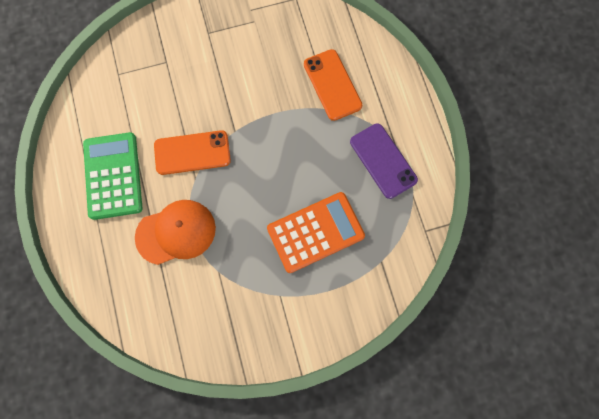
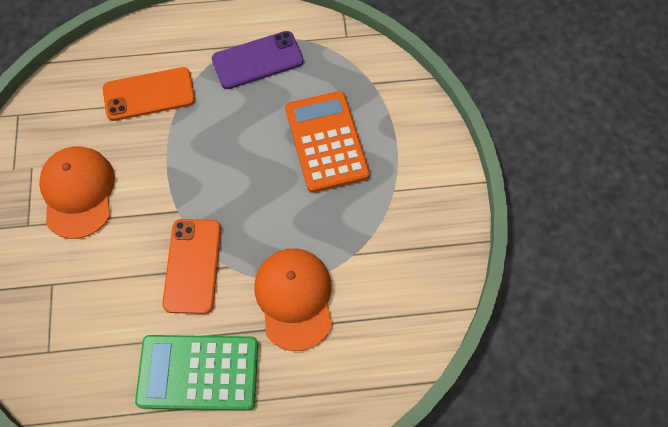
camera: 80 degrees left, 10 degrees down
(238, 58) = (78, 192): none -> orange cap

